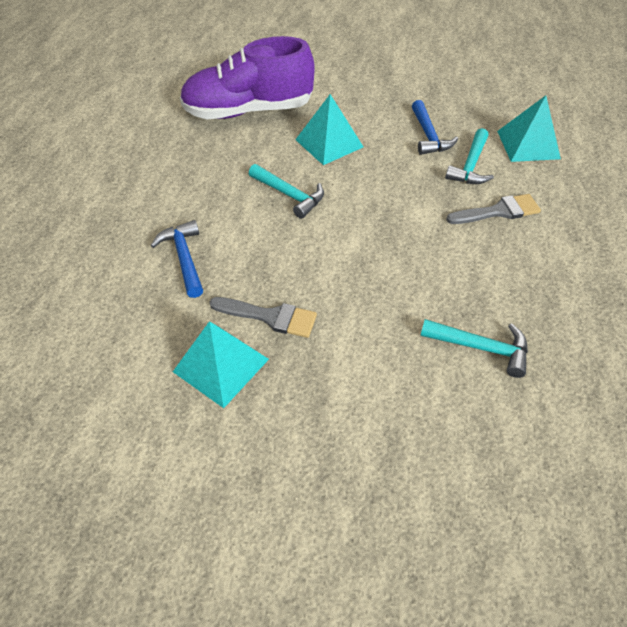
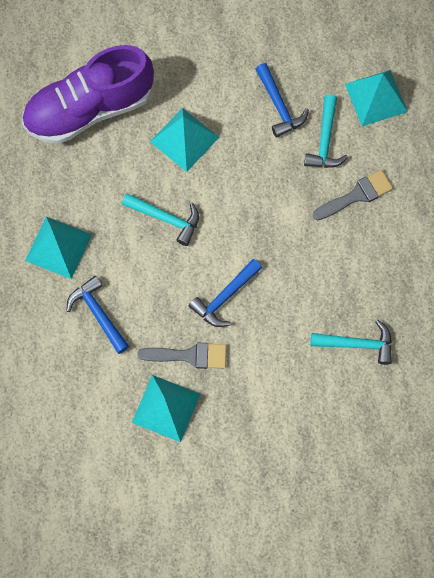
camera: 15 degrees left, 20 degrees up
(171, 197) = (58, 247): none -> turquoise pyramid
(330, 270) = (225, 297): none -> blue hammer

